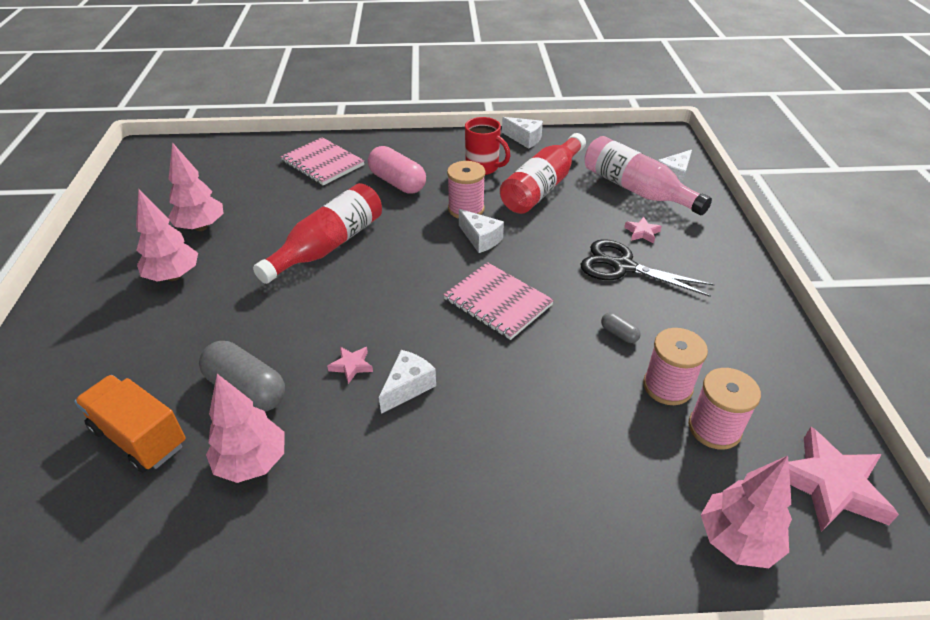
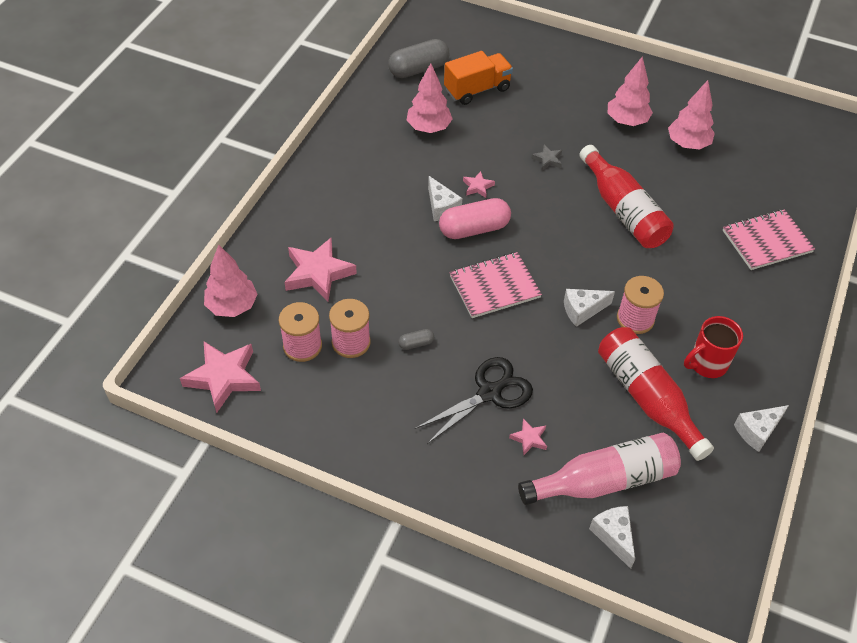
camera: 115 degrees right, 10 degrees up
(246, 389) = (487, 136): grey capsule -> grey capsule (418, 69)
(271, 320) = (547, 160): none -> grey star
(397, 182) = (705, 285): pink capsule -> pink capsule (474, 229)
(604, 467) = (318, 273): none -> pink star

